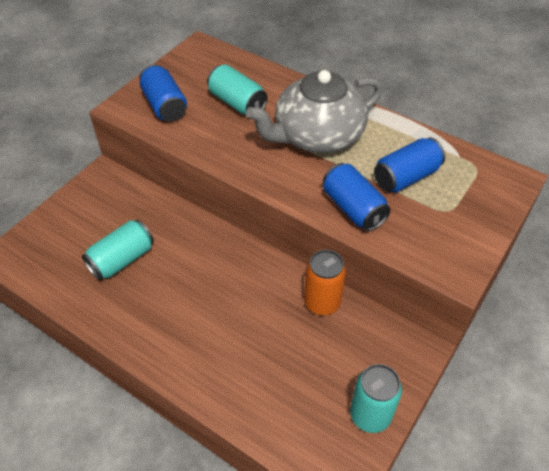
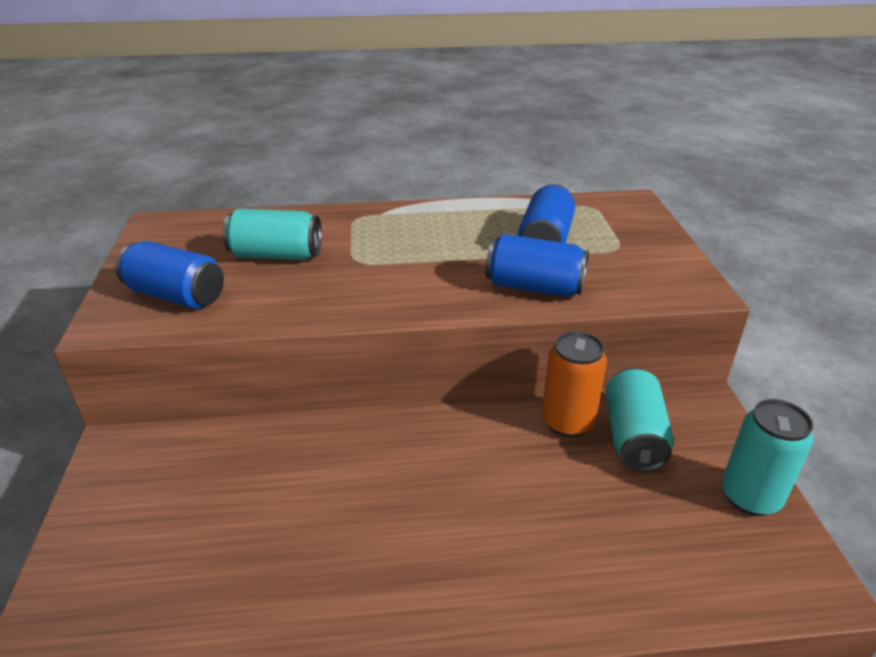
camera: 40 degrees left, 15 degrees down
(122, 259) = (261, 533): turquoise can -> turquoise can (633, 436)
(317, 136) = (411, 245): grey teapot -> none

